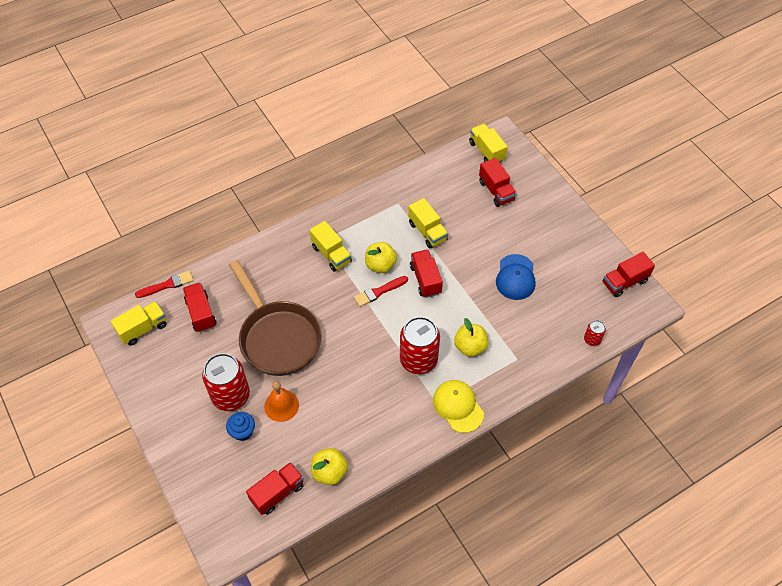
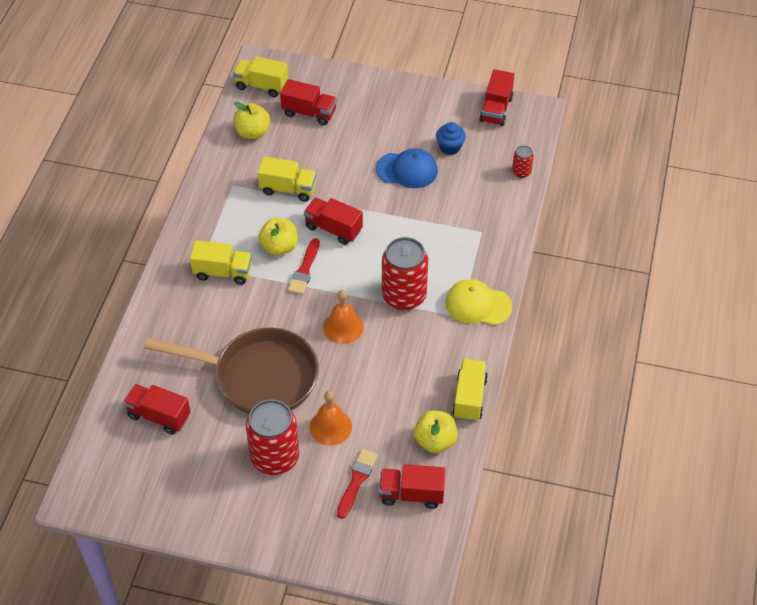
camera: 45 degrees left, 5 degrees down
(143, 329) = (117, 475): yellow truck -> yellow truck (469, 398)
(167, 285) = (92, 420): red brush -> red brush (357, 481)
(242, 431) = (322, 476): blue cupcake -> blue cupcake (450, 147)
(277, 493) = (411, 494): red truck -> red truck turned 90 degrees counterclockwise
(359, 348) = (343, 327): none -> orange bell
(470, 347) = (433, 252): yellow apple -> yellow apple (252, 132)
(515, 277) = (407, 170): blue cap -> blue cap turned 45 degrees counterclockwise

